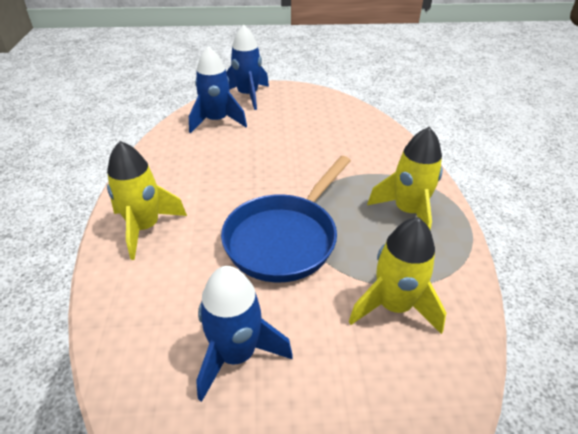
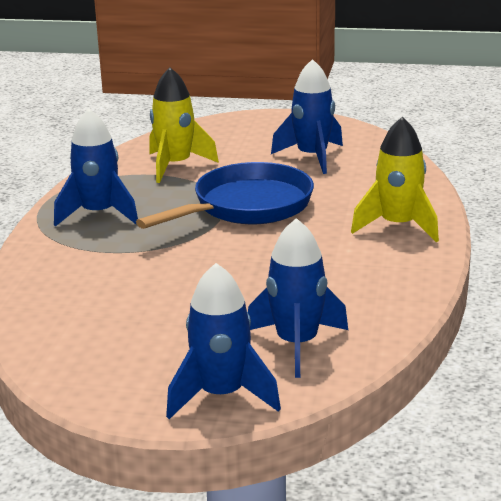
camera: 165 degrees left, 15 degrees down
(407, 212) = (98, 214): yellow rocket -> blue rocket

